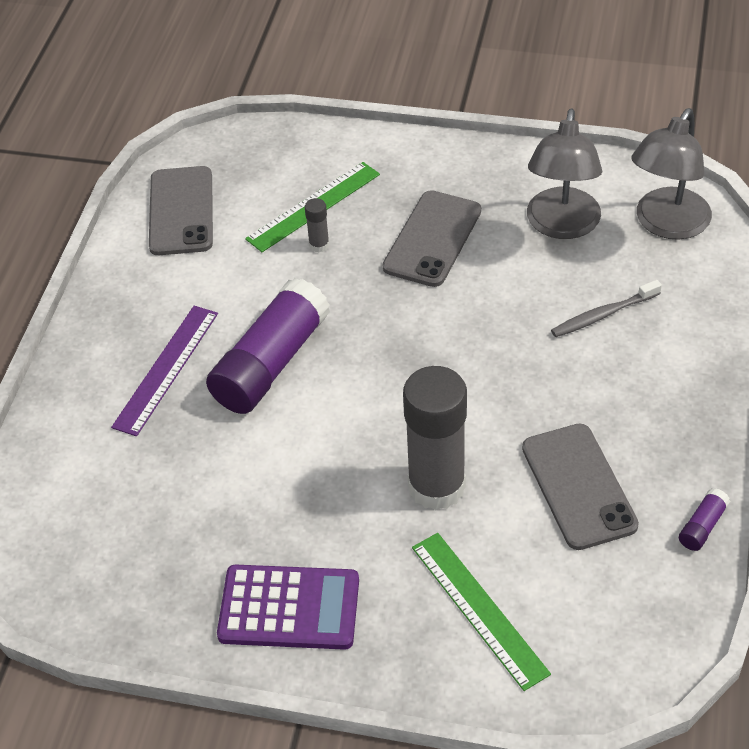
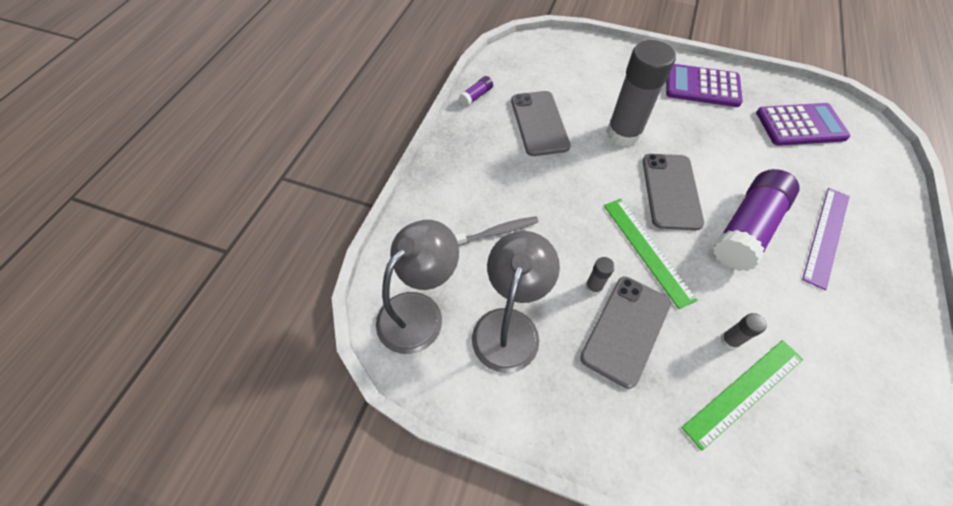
camera: 175 degrees left, 10 degrees up
(135, 545) = (800, 125): none -> purple calculator
(181, 211) = (881, 410): grey phone -> grey phone (671, 191)
(471, 273) = (593, 287): none -> grey glue stick
(478, 609) = (602, 75): green ruler -> green ruler (647, 250)

